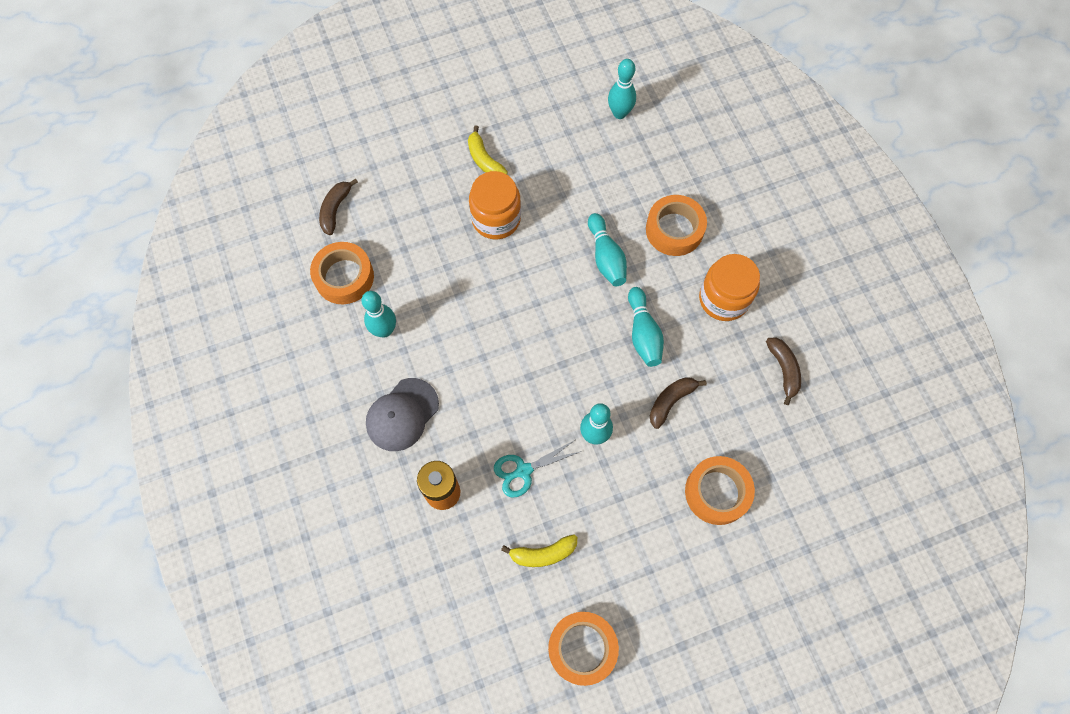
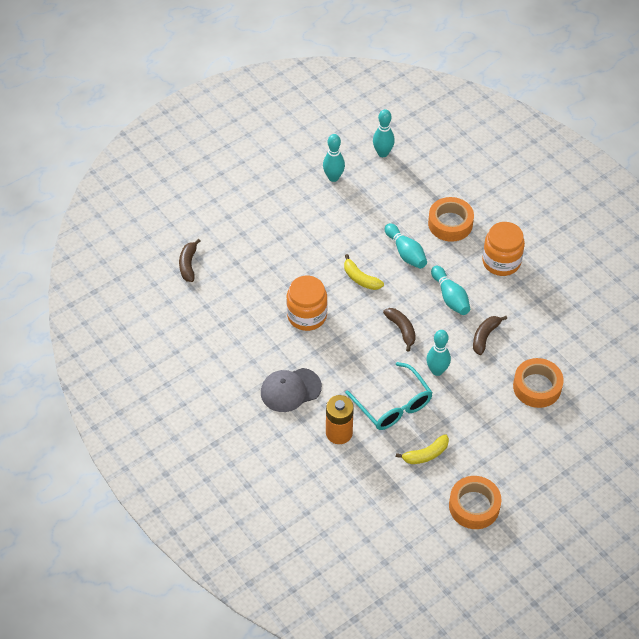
camera: 15 degrees left, 15 degrees down
(344, 277) = (212, 309): orange tape -> none
(384, 330) = (256, 337): turquoise bowling pin -> turquoise bowling pin (333, 177)
(402, 414) = (290, 390): grey cap -> grey cap turned 45 degrees clockwise
(484, 159) = (291, 206): yellow banana -> yellow banana (360, 278)
(496, 219) = (314, 245): orange jar -> orange jar (307, 315)
(523, 470) = (393, 405): turquoise scissors -> turquoise glasses
(783, 370) = (559, 298): brown banana -> brown banana (401, 330)

